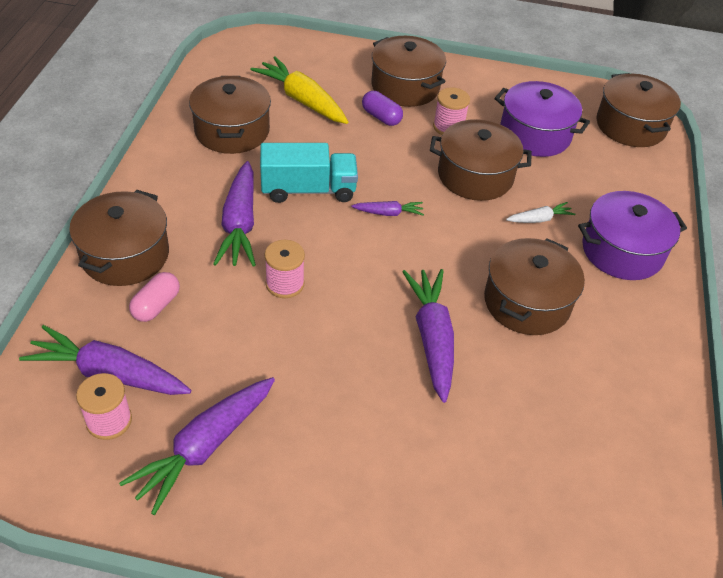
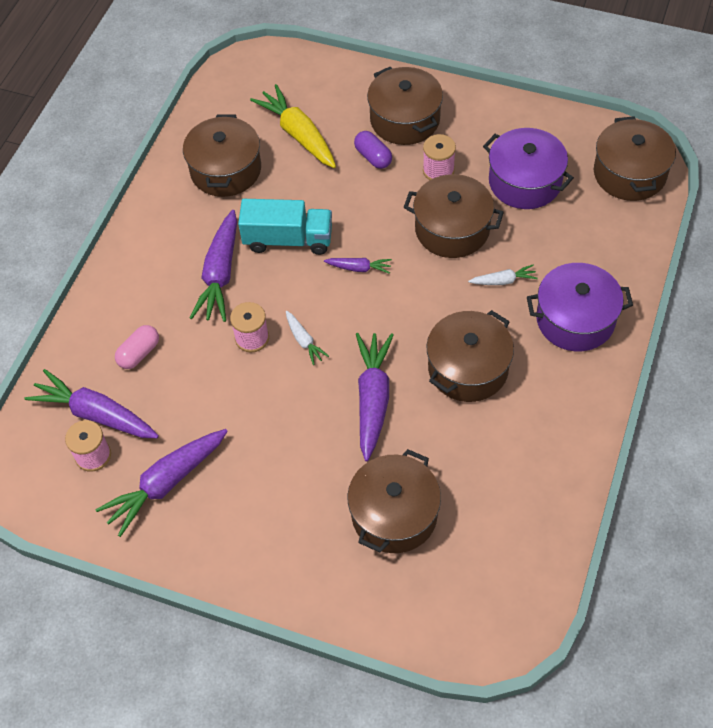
camera: 15 degrees right, 10 degrees up
(125, 255) = (117, 302): brown pot -> brown pot (394, 514)
(343, 284) = (304, 341): none -> white carrot

